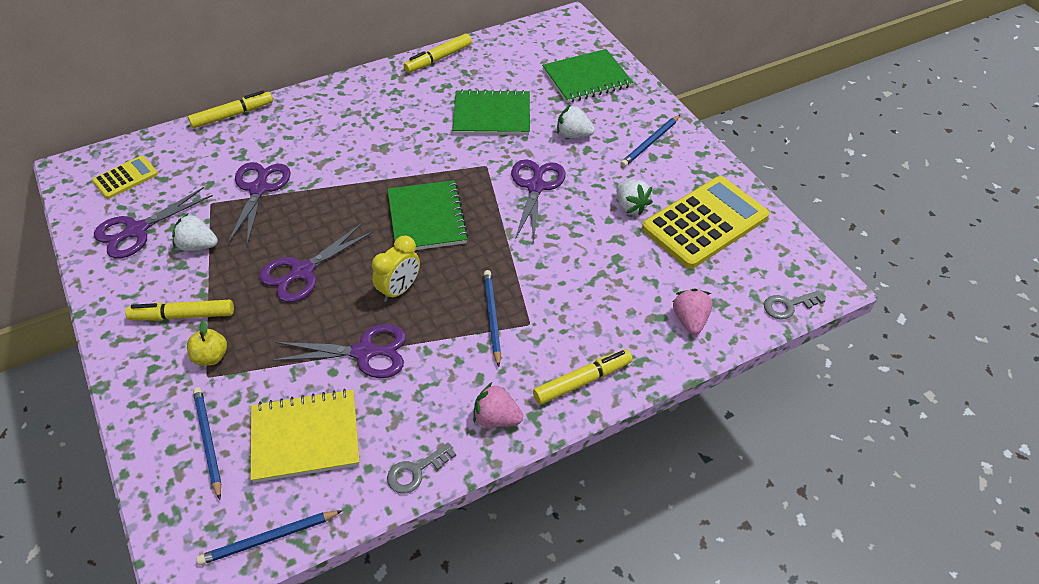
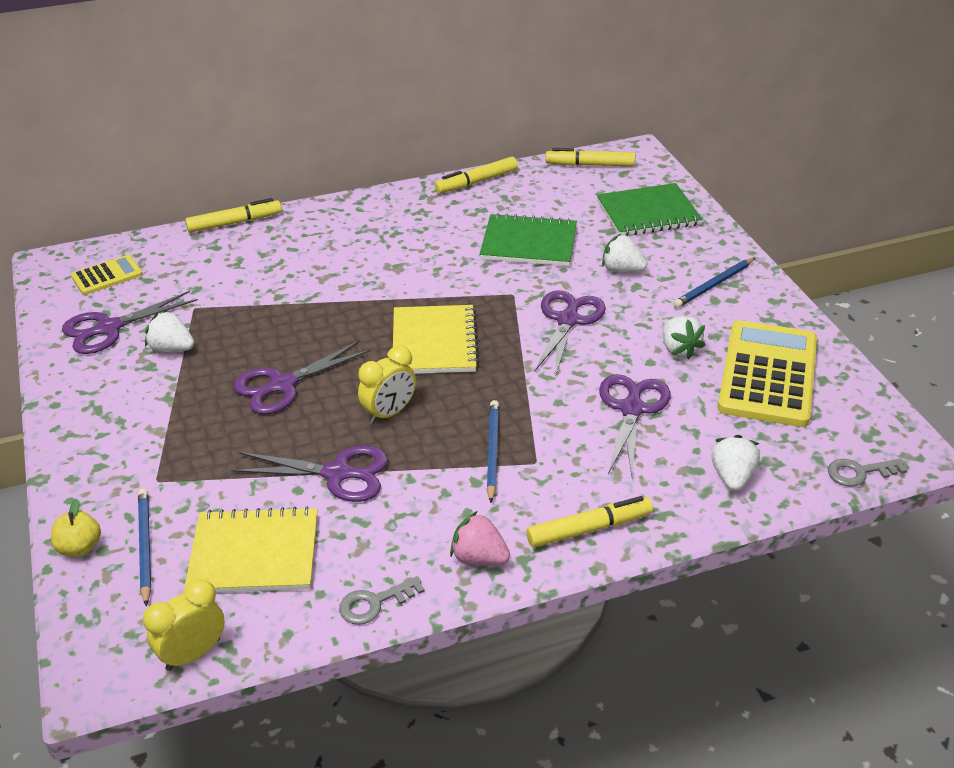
camera: 10 degrees right, 10 degrees down
(183, 316) = (142, 417): yellow marker -> yellow marker (590, 165)
(211, 357) = (165, 461): yellow apple -> yellow apple (80, 547)
(259, 189) = (250, 298): purple scissors -> purple scissors (632, 409)
(269, 539) = (193, 654): blue pencil -> yellow clock
(426, 218) = (434, 342): green notebook -> yellow notebook
(690, 320) = (732, 477): pink strawberry -> white strawberry
(705, 223) = (768, 374): yellow calculator -> yellow calculator turned 45 degrees counterclockwise

